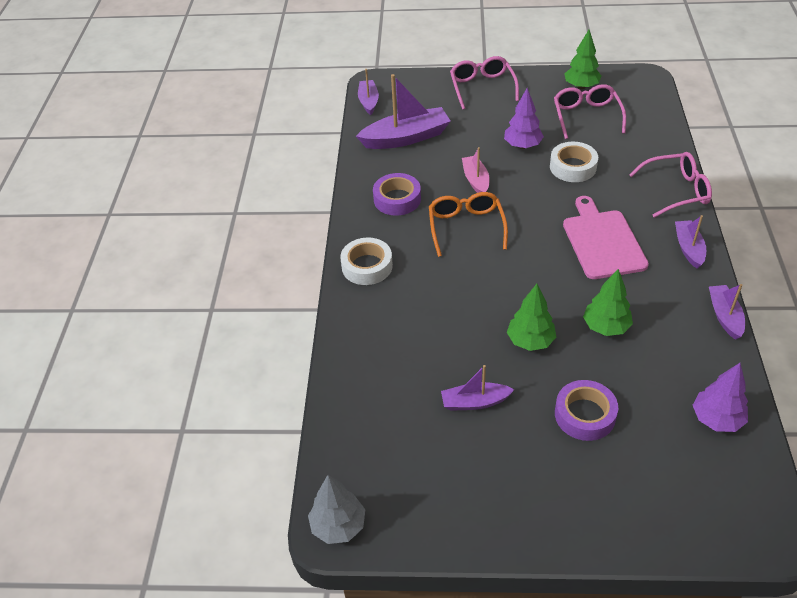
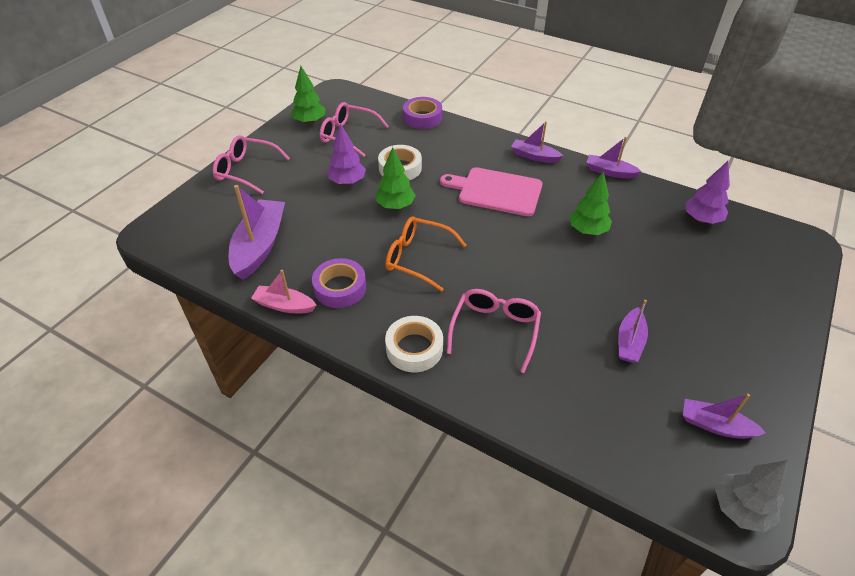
camera: 65 degrees left, 0 degrees up
(368, 101) = (174, 249): purple boat -> purple boat (715, 425)
(475, 180) = (364, 227): pink boat -> pink boat (284, 305)
(530, 341) = (579, 278): green tree -> green tree (395, 206)
(585, 415) = (671, 282): purple tape -> purple tape (422, 117)
(676, 191) = (472, 134): pink glasses -> pink glasses (495, 330)

